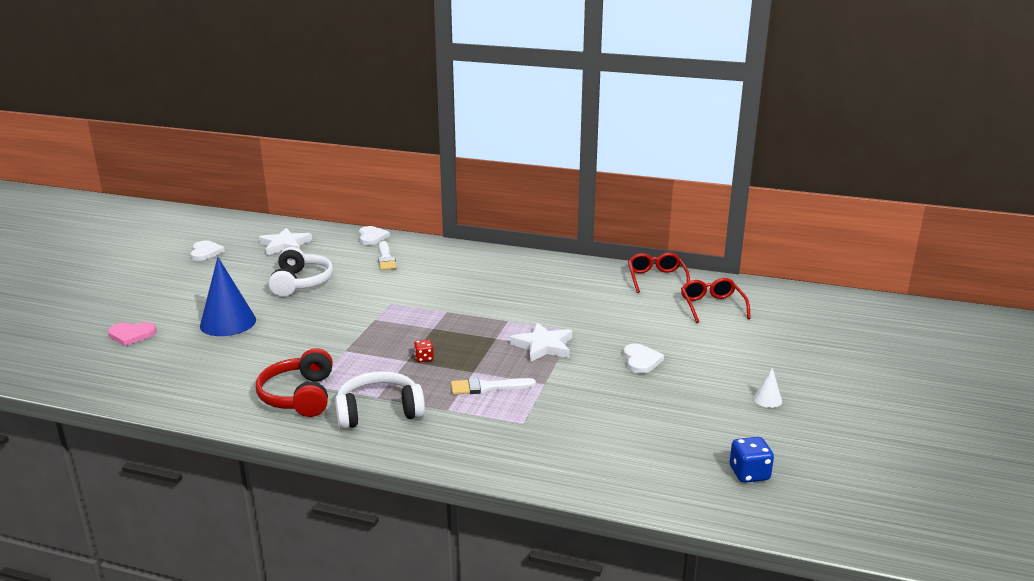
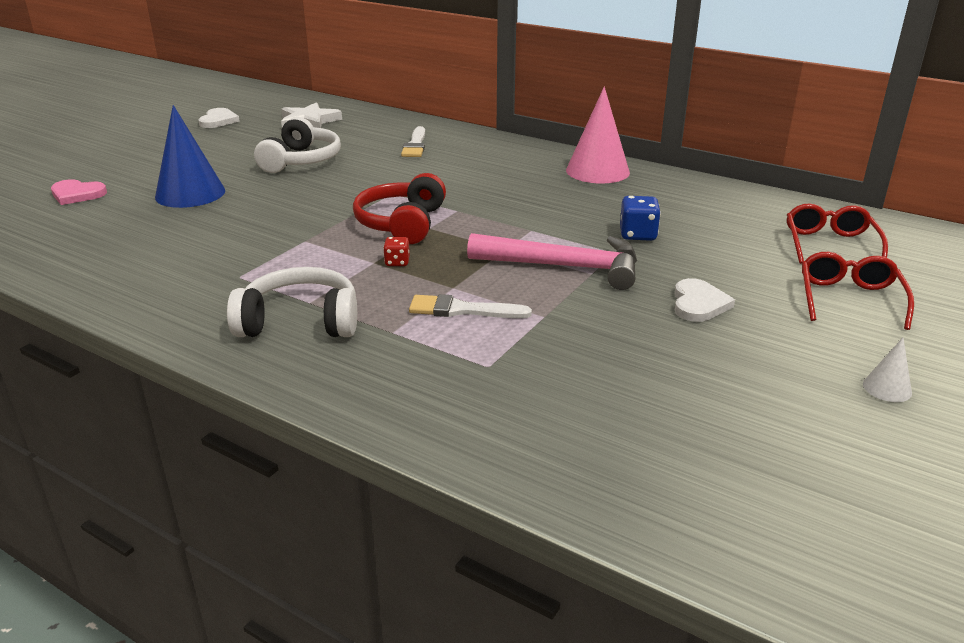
camera: 15 degrees right, 5 degrees up
(299, 396) = (214, 287): red headphones -> red headphones (402, 224)
(372, 237) = (412, 122): white heart -> none
(536, 266) = (597, 171): none -> pink cone
(543, 346) = (564, 267): white star -> pink hammer
(656, 279) = (757, 202): red glasses -> red glasses (849, 299)
(749, 473) = (825, 507): blue dice -> blue dice (637, 235)

